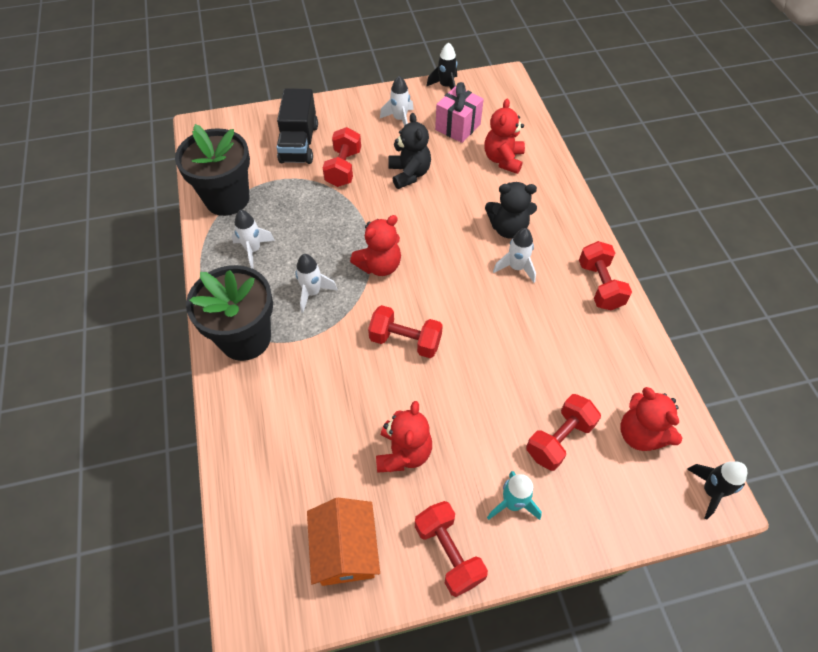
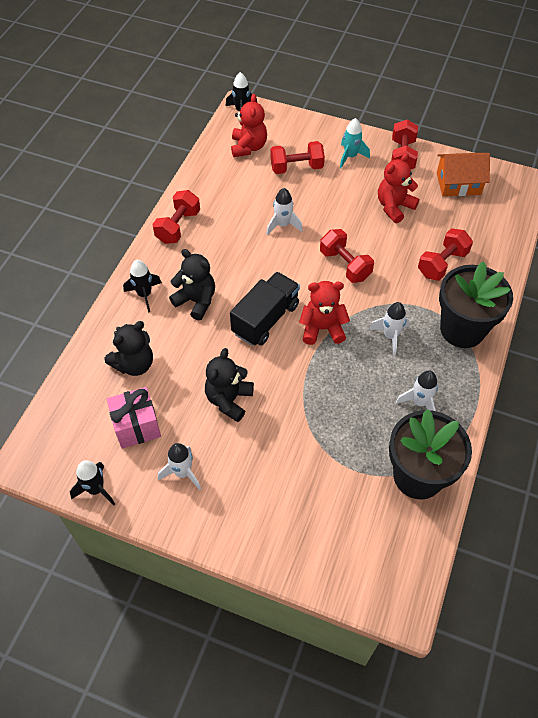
camera: 145 degrees left, 0 degrees up
(299, 143) = (307, 506): black truck -> black truck (265, 319)
(343, 168) = (284, 444): red dumbbell -> red dumbbell (442, 264)
(345, 549) = (458, 183): orange house -> orange house turned 60 degrees clockwise
(503, 159) = (134, 364): red teddy bear -> black teddy bear
(516, 268) = (221, 269): white rocket -> white rocket (283, 225)
(555, 210) = (144, 295): none -> black rocket

